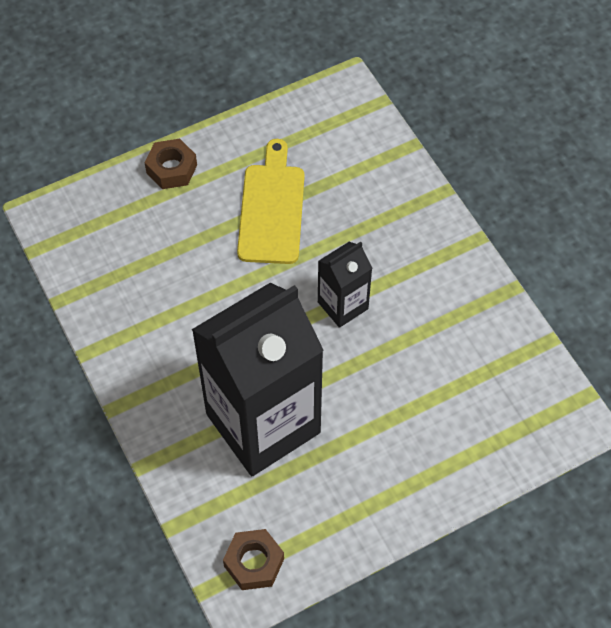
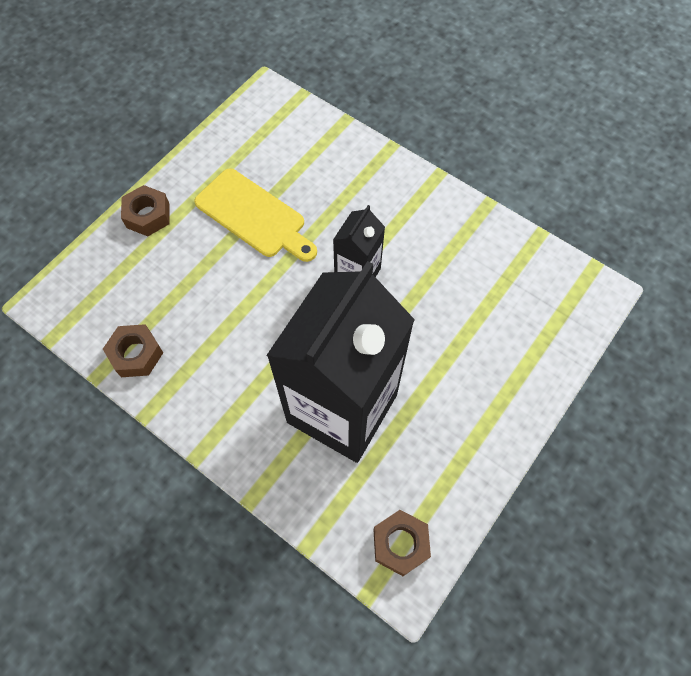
camera: 25 degrees left, 5 degrees up
(101, 296) = (136, 354): none -> brown nut
(272, 208) = (254, 216): yellow cutting board -> yellow cutting board turned 150 degrees clockwise

